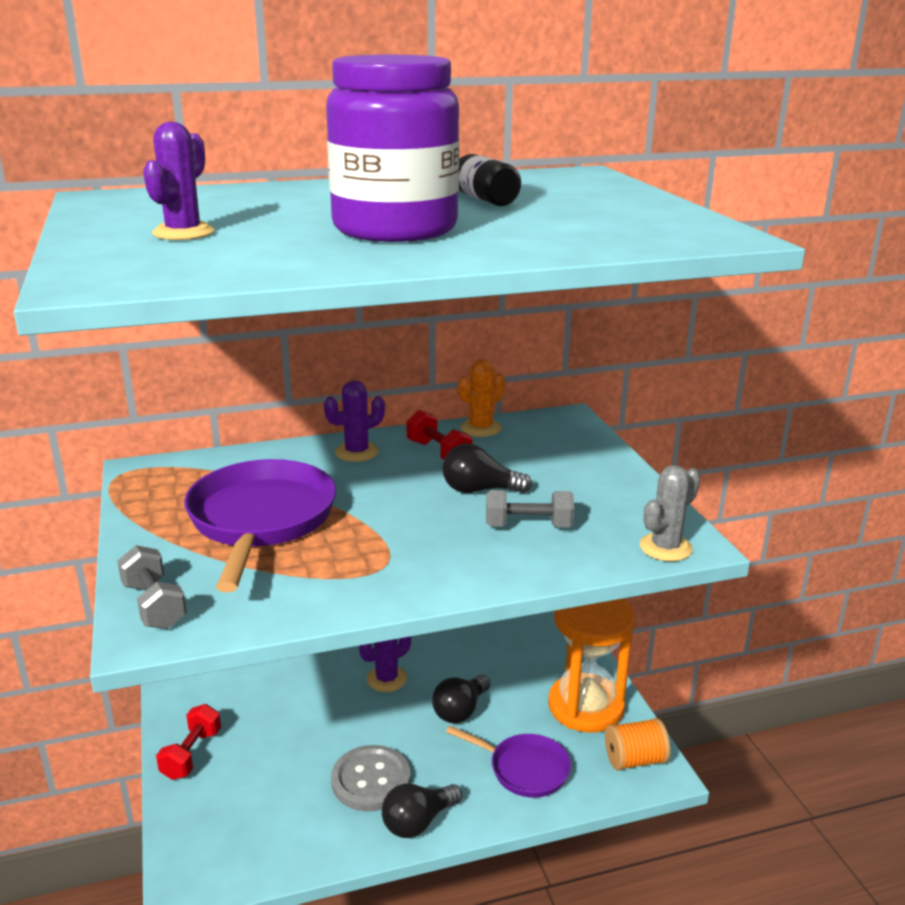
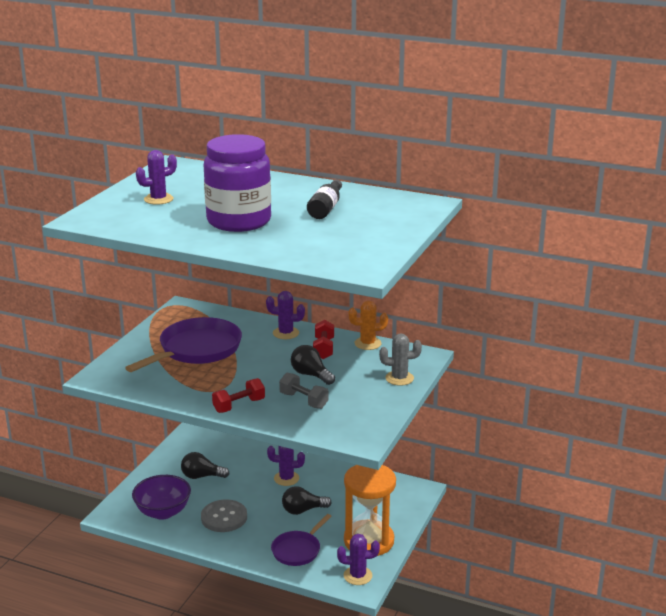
camera: 40 degrees right, 0 degrees up
(154, 605) = (112, 368): grey dumbbell -> none
(191, 754) = (164, 468): red dumbbell -> red dumbbell (239, 405)
(270, 825) = (163, 512): none -> purple bowl
(418, 822) = (222, 544): black light bulb -> black light bulb (201, 476)
(524, 769) = (298, 550): purple pan -> purple pan turned 60 degrees clockwise
(635, 760) = (358, 576): orange spool -> purple cactus
(665, 547) = (349, 437): grey cactus -> grey cactus (399, 378)

